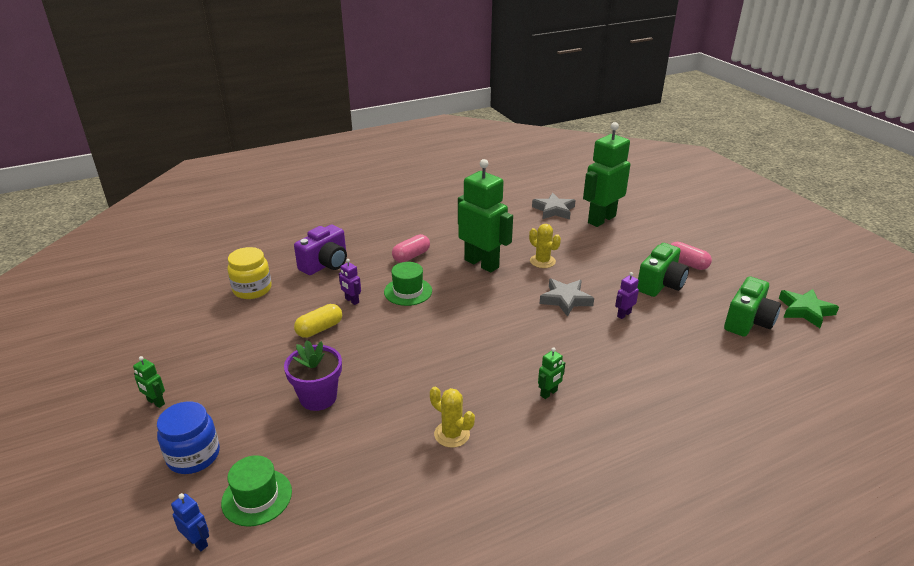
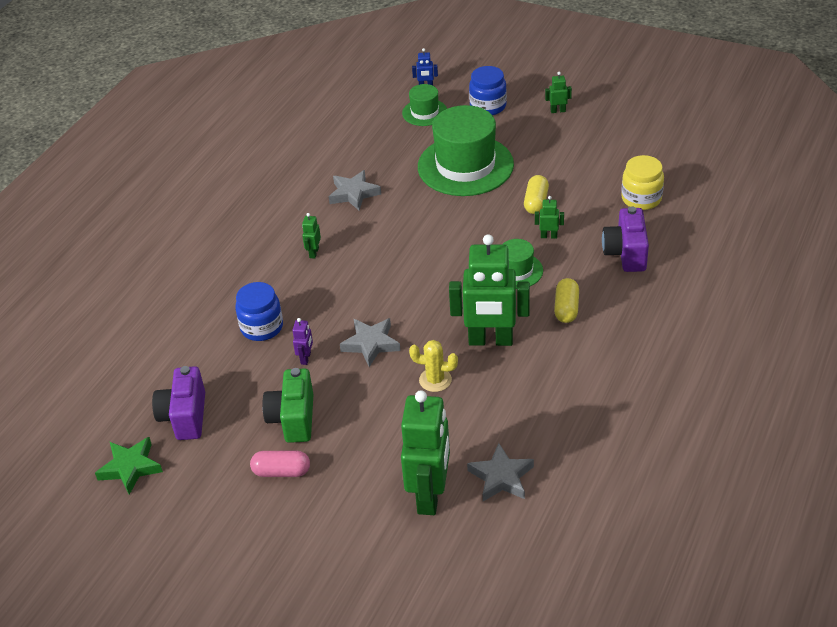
camera: 145 degrees right, 10 degrees up
(318, 397) = (465, 166): purple flower pot -> green hat
(352, 301) = (549, 236): purple robot -> green robot
(411, 256) = (566, 308): pink capsule -> yellow capsule
(452, 434) = (354, 194): yellow cactus -> grey star
(646, 353) = (262, 327): none -> blue jar
(748, 322) = (185, 417): green camera -> purple camera

